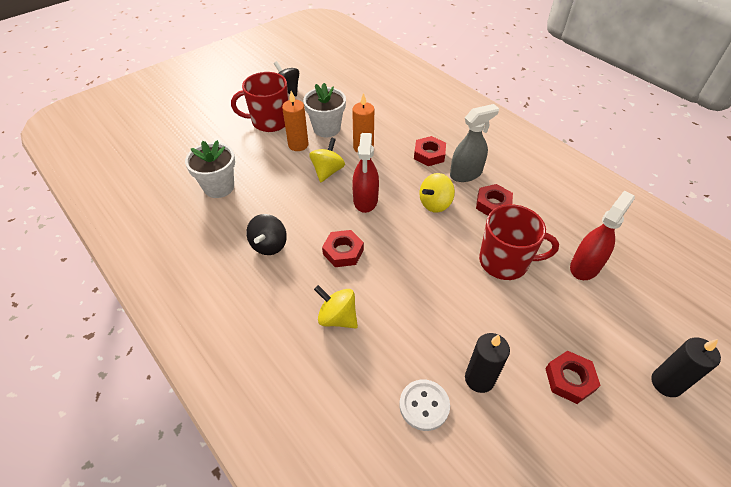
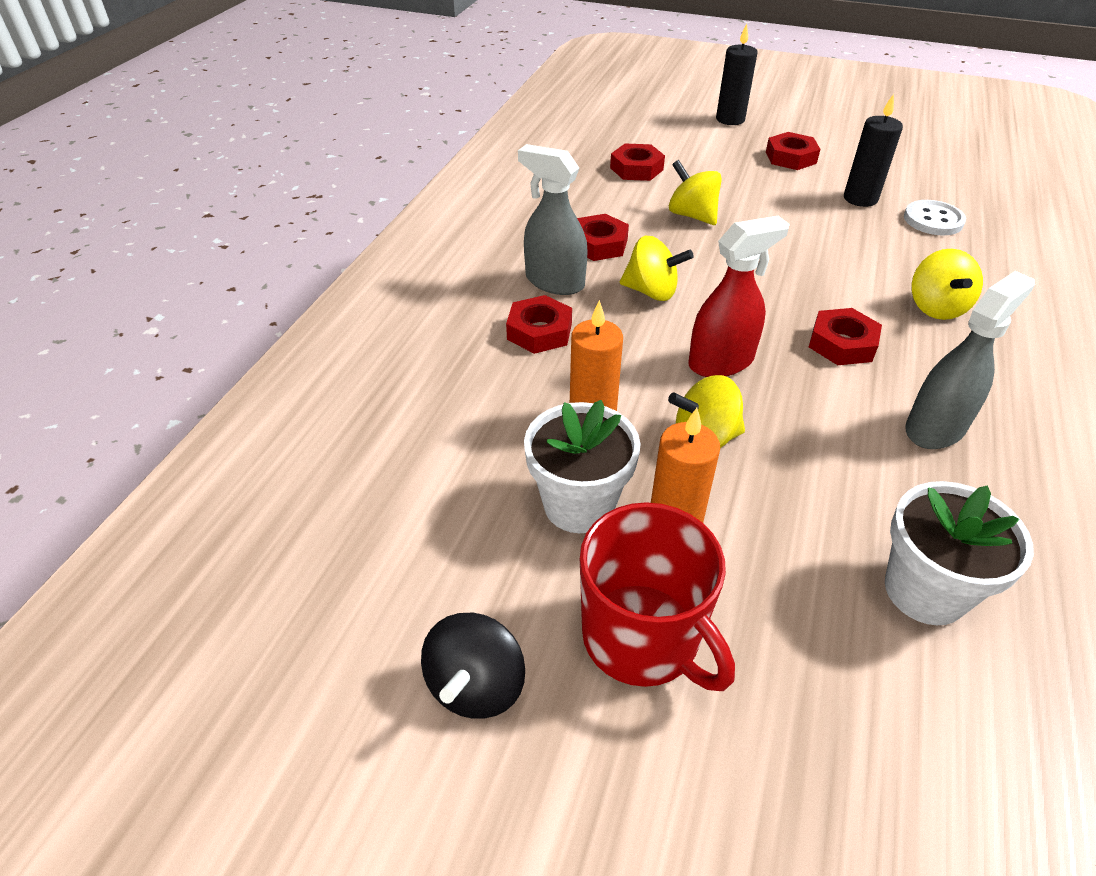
camera: 120 degrees left, 5 degrees down
(269, 245) = (935, 428): black spinning top -> grey spray bottle
(505, 262) = (692, 215): red mug -> yellow spinning top
(585, 266) = (636, 169): red spray bottle -> red nut

